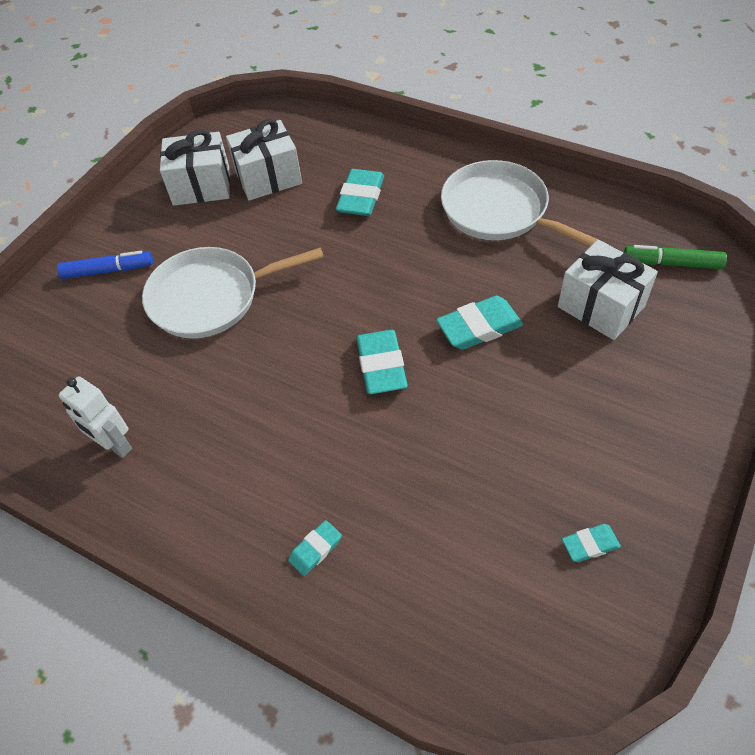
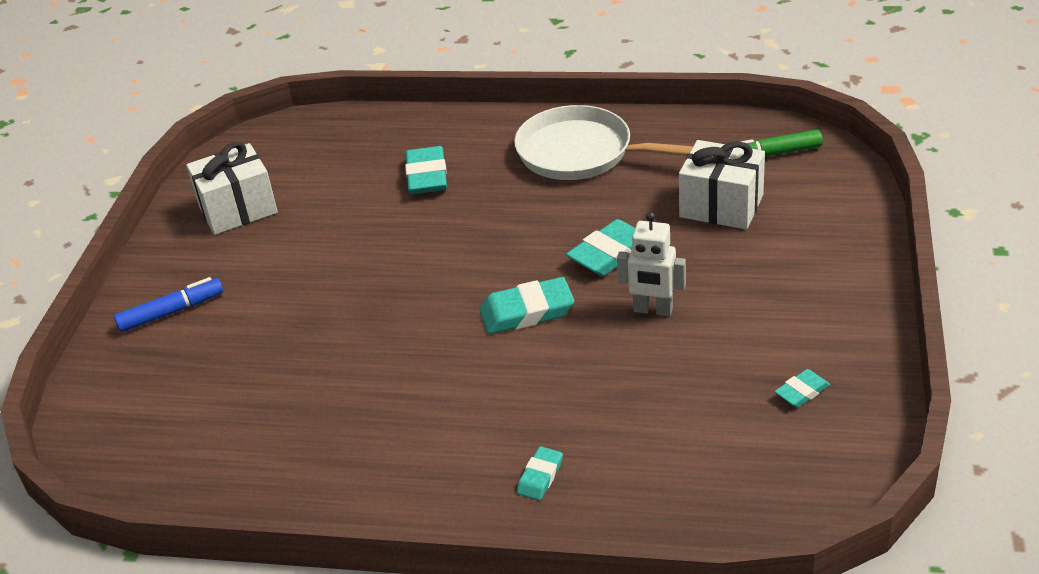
camera: 20 degrees left, 15 degrees down
(115, 445) = (273, 459): white robot -> white robot (653, 310)
(210, 297) = (307, 304): white pan -> none
(268, 177) = (312, 183): white gift -> none
(381, 365) = (527, 312): turquoise eraser -> turquoise eraser turned 75 degrees counterclockwise

